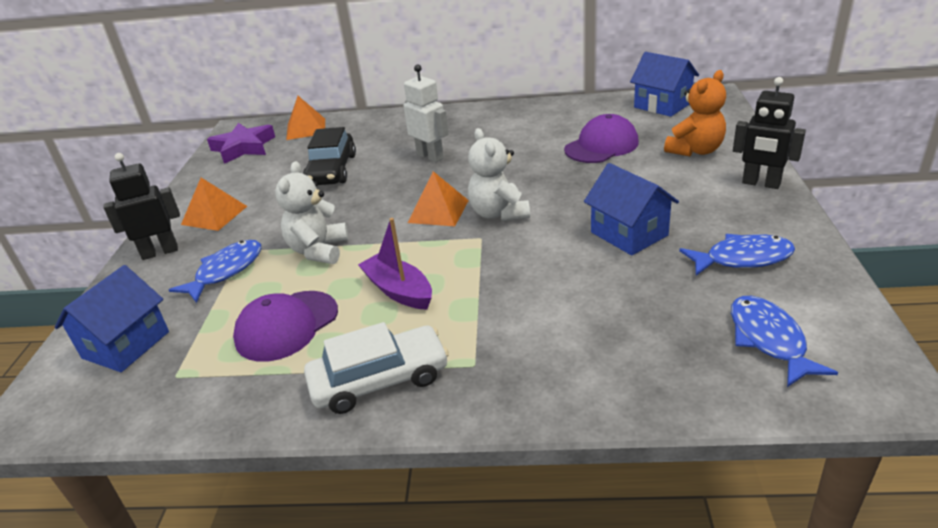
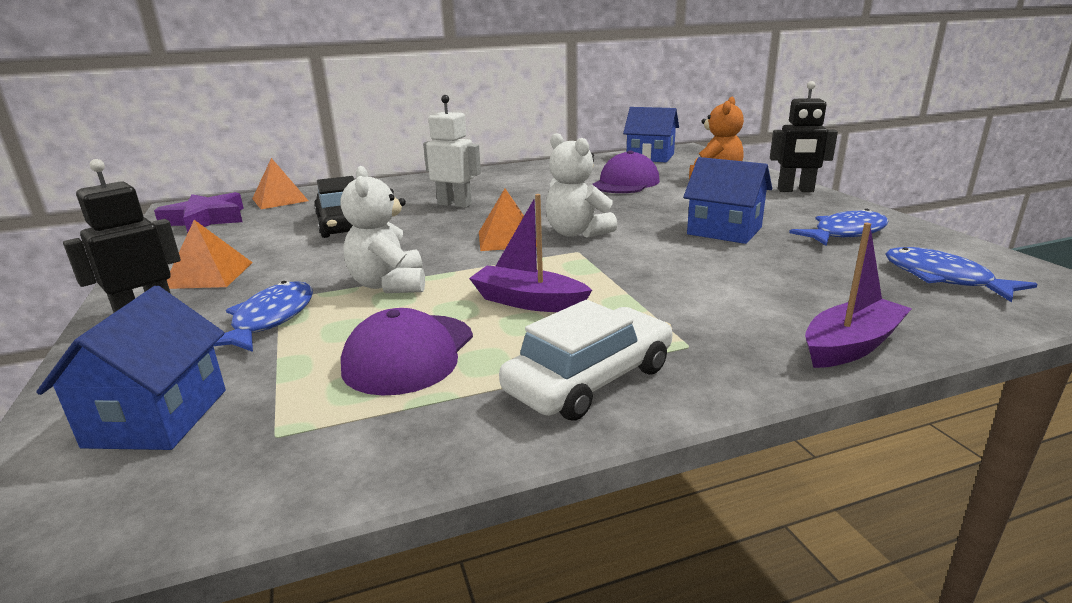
camera: 25 degrees left, 10 degrees down
(596, 397) = (850, 346): none -> purple boat

